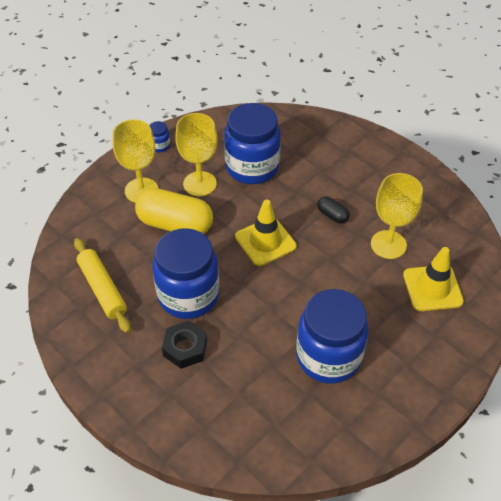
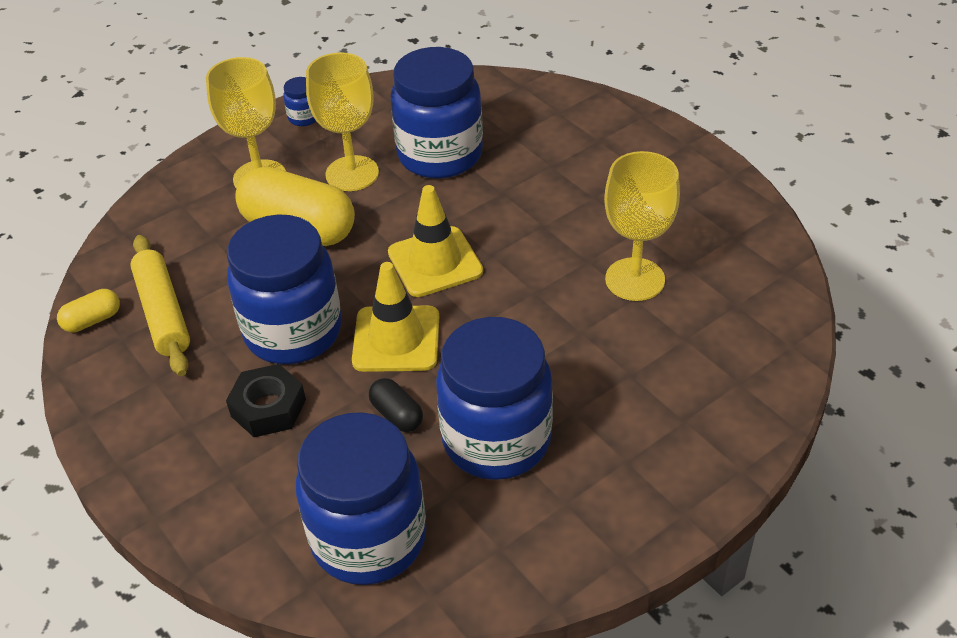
camera: 10 degrees right, 5 degrees down
(58, 298) = (92, 320): none -> yellow capsule
(266, 428) = (369, 538): none -> blue jar
(332, 215) = (552, 231): black capsule -> black capsule (397, 415)
(432, 288) = (694, 349): yellow traffic cone -> yellow traffic cone (396, 339)

